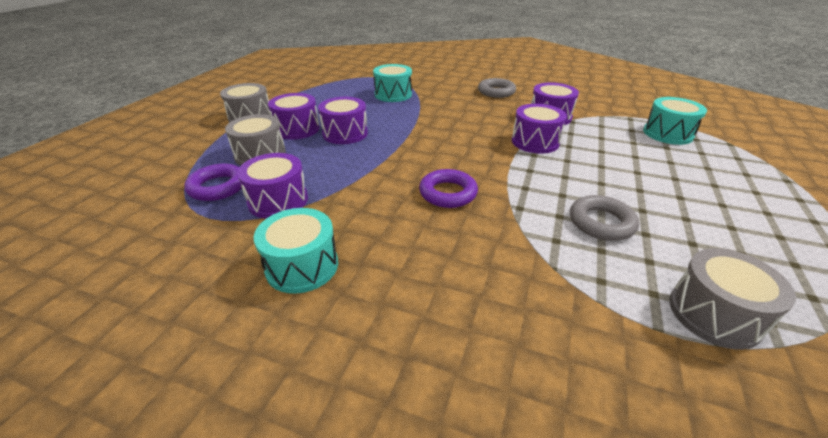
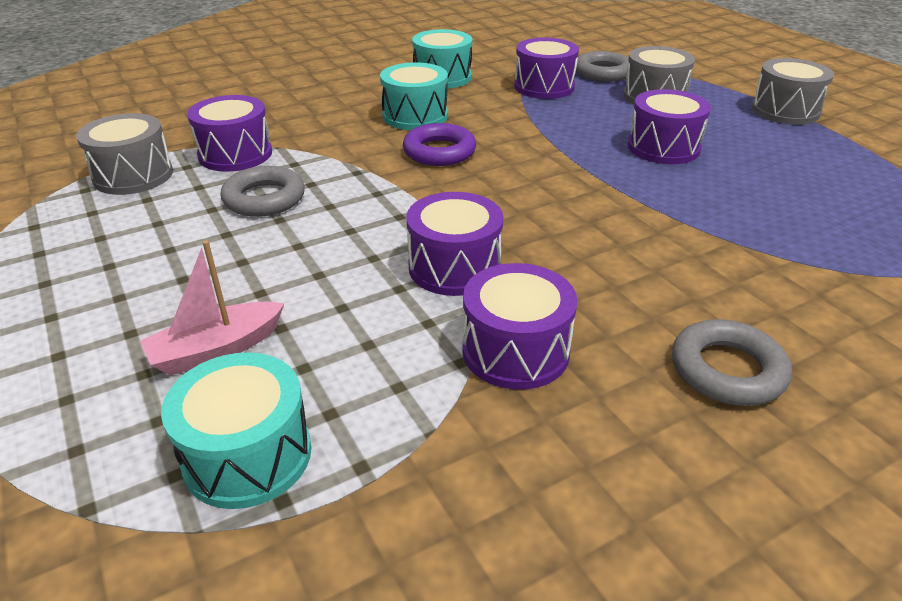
camera: 130 degrees right, 0 degrees up
(218, 187) = (603, 73): purple ring -> grey ring
(297, 129) = (711, 126): purple drum -> purple drum (235, 154)
(393, 94) = (808, 234): turquoise drum -> turquoise drum (415, 116)
(669, 162) = (217, 349): none -> pink boat

